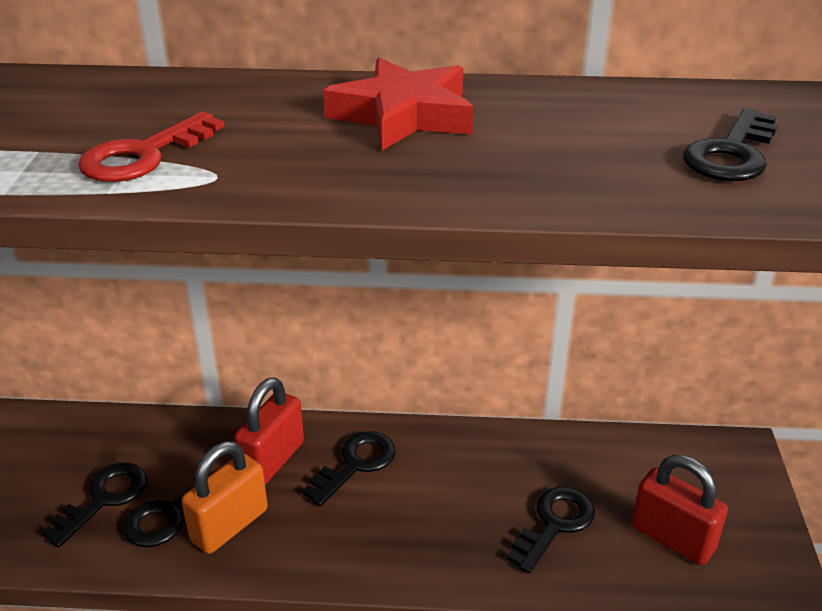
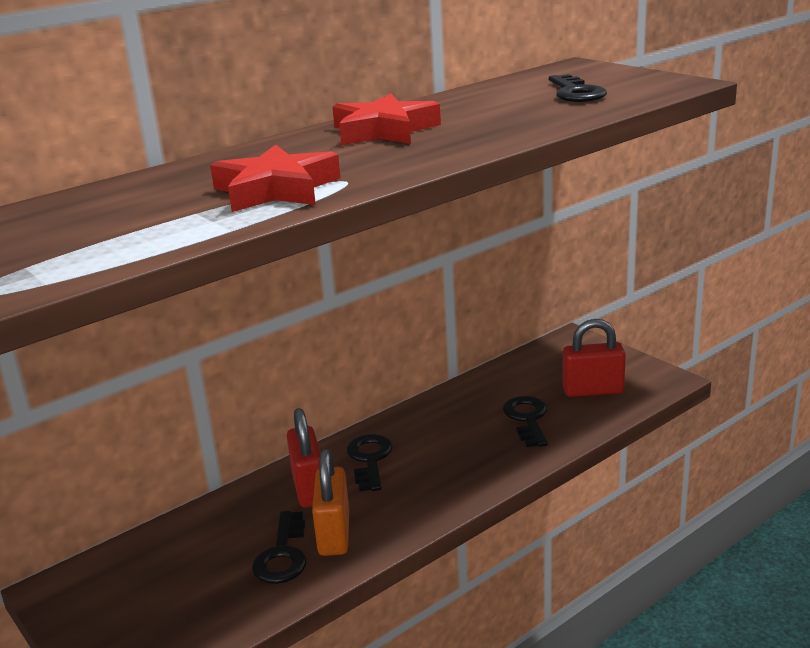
camera: 40 degrees left, 10 degrees down
(104, 499) = (215, 578): black key -> none
(144, 155) = (276, 190): red key -> red star

